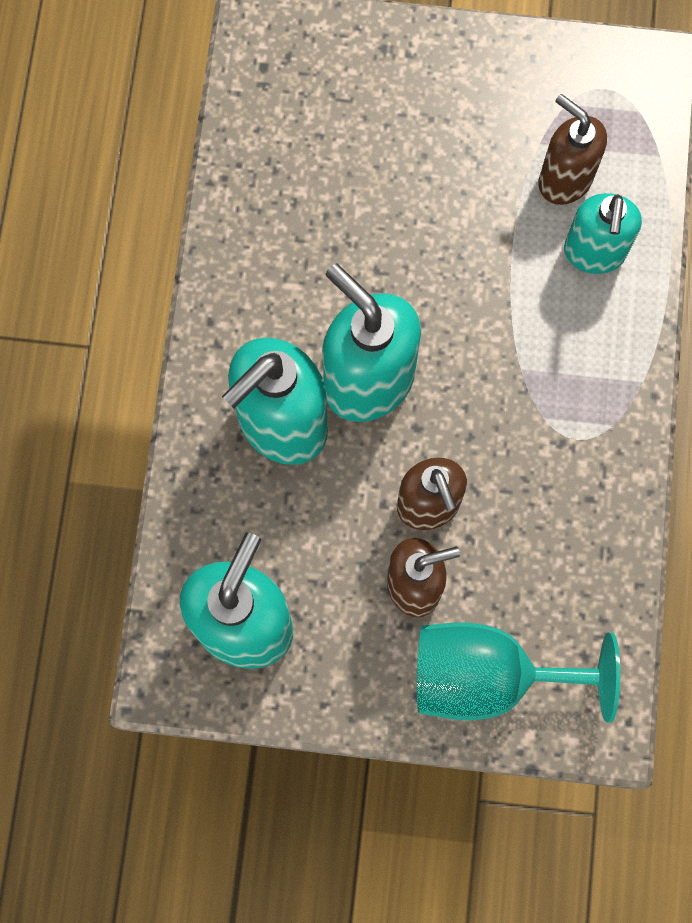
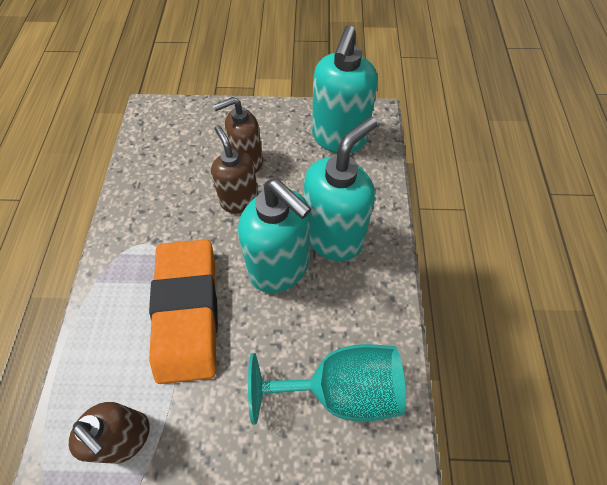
camera: 175 degrees right, 15 degrees down
(488, 676) = (208, 126): turquoise goblet -> turquoise goblet (340, 389)
(502, 326) = (187, 312): none -> orange eraser
(594, 253) = (113, 373): turquoise soap dispenser -> none

